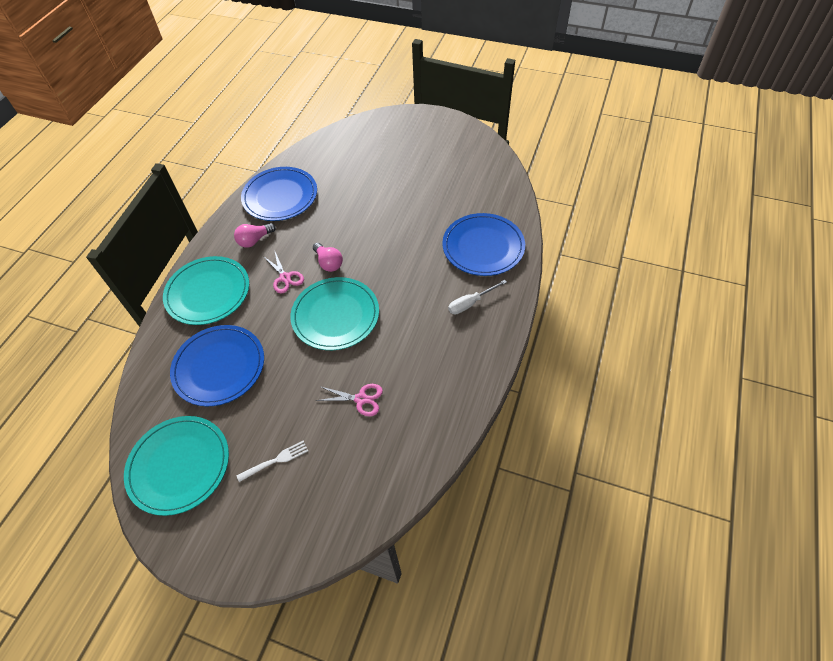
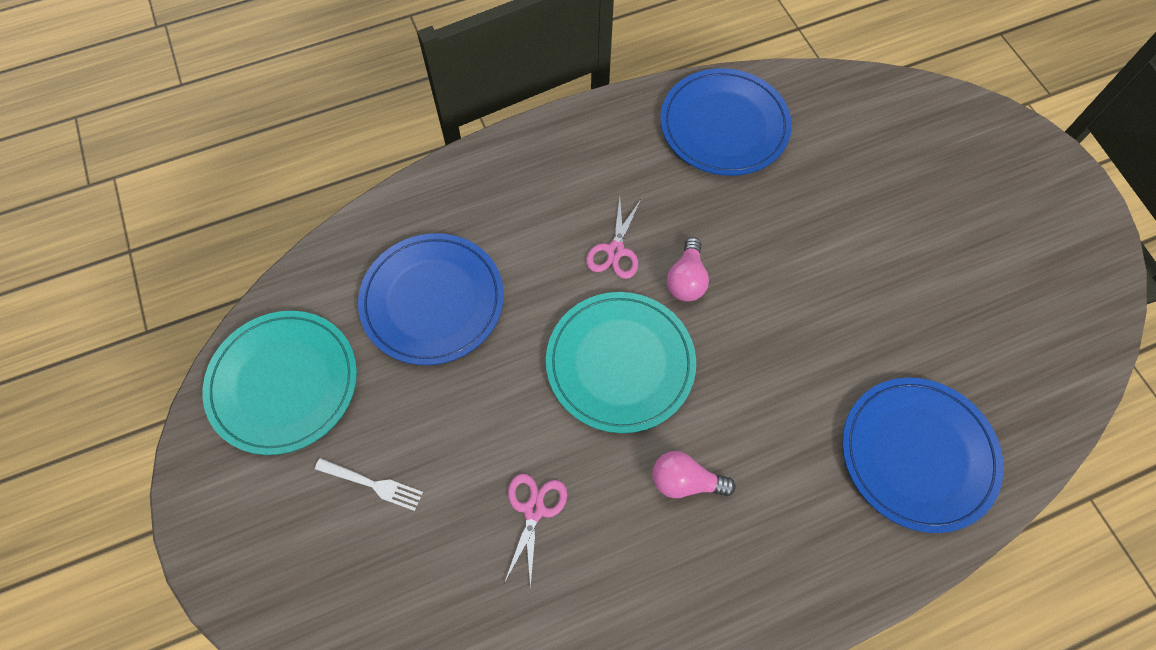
camera: 45 degrees right, 10 degrees up
(208, 292) = (513, 189): turquoise plate -> none
(254, 240) = (632, 164): pink light bulb -> pink light bulb (685, 481)
(361, 399) = (534, 509): pink scissors -> pink scissors turned 135 degrees counterclockwise
(470, 303) = (807, 522): white screwdriver -> none

